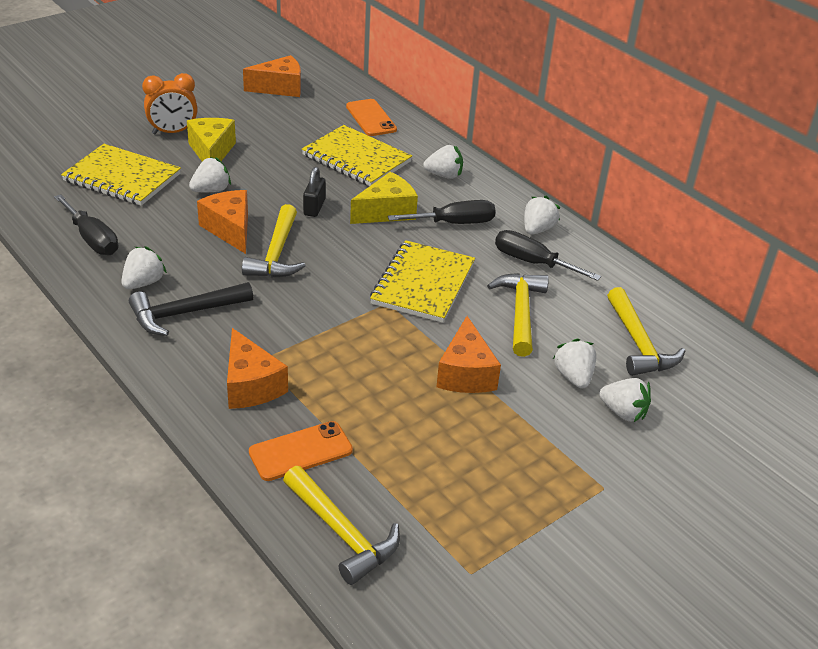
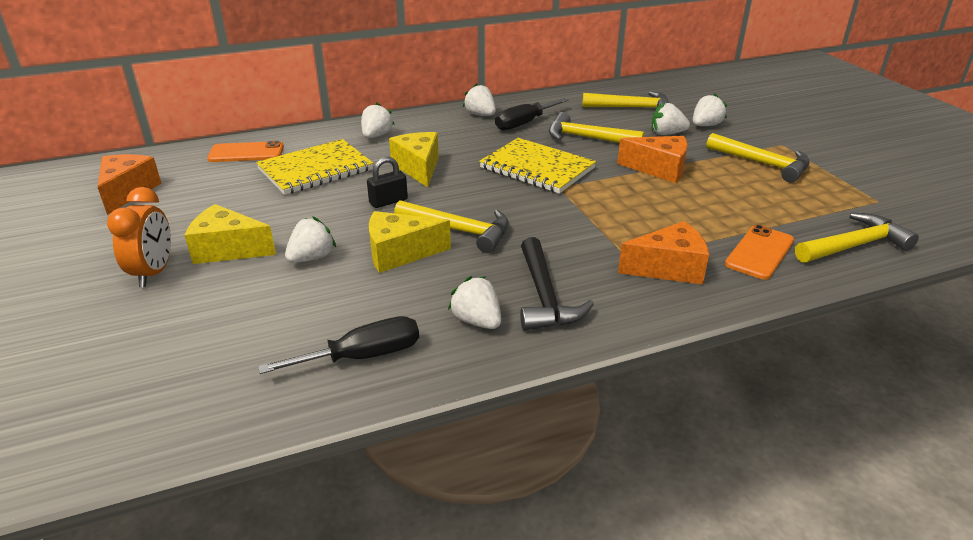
camera: 70 degrees left, 5 degrees down
(122, 178) = (231, 322): yellow notebook -> none
(211, 190) = (312, 258): white strawberry -> white strawberry turned 60 degrees clockwise
(230, 229) = (399, 253): orange cheese -> yellow cheese
(300, 451) = (759, 252): orange phone -> orange phone turned 45 degrees clockwise
(314, 207) = (388, 201): black padlock -> black padlock turned 60 degrees counterclockwise
(454, 223) = (454, 143): black screwdriver -> none
(528, 465) = (763, 164): none -> yellow hammer

